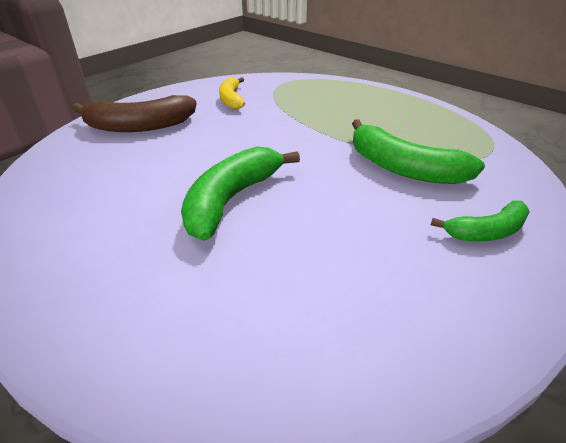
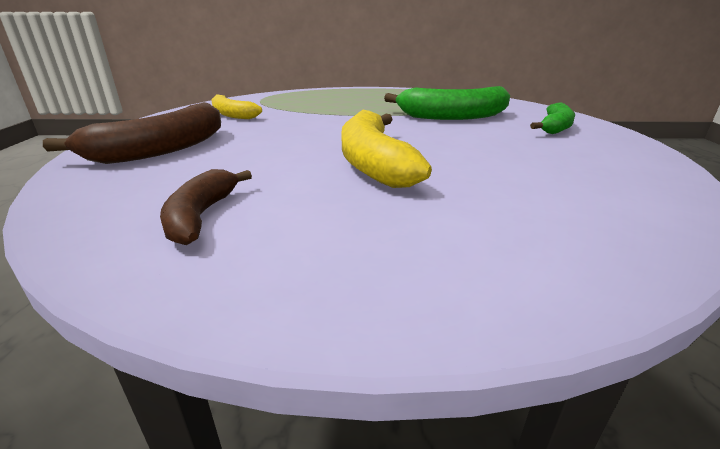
camera: 40 degrees left, 10 degrees down
(75, 200) = (201, 216): none -> brown banana
(231, 200) = (373, 163): green banana -> yellow banana

